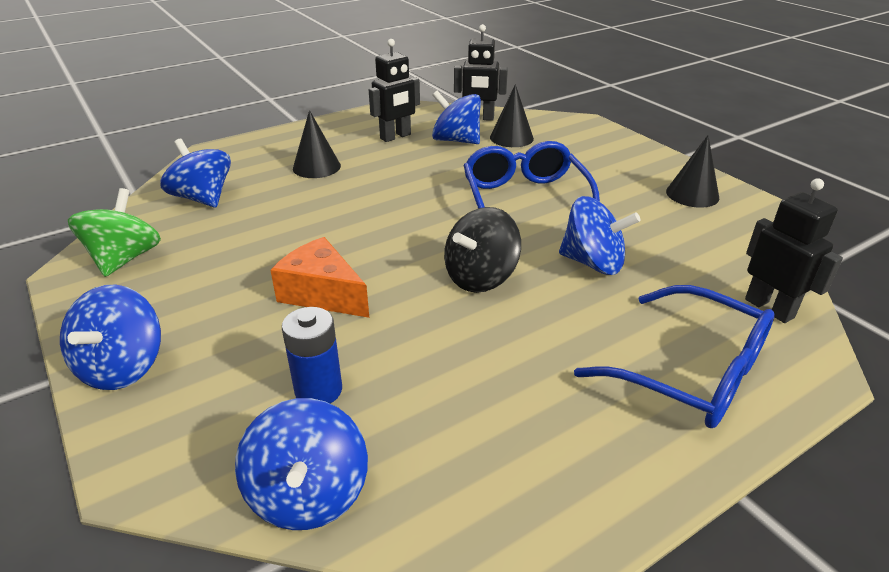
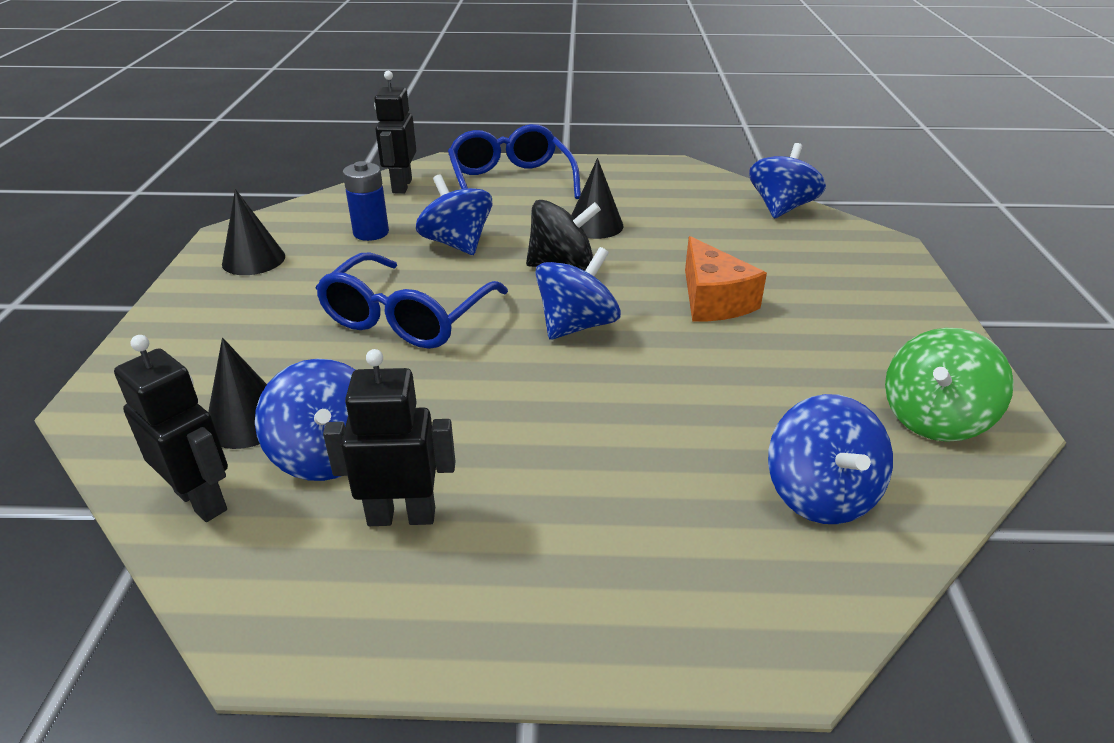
camera: 145 degrees left, 0 degrees up
(123, 367) = (909, 303): blue spinning top -> blue spinning top (577, 325)
(316, 167) = (602, 492): black cone -> black cone (595, 225)
(318, 390) = (753, 243): blue battery -> blue battery (371, 233)

